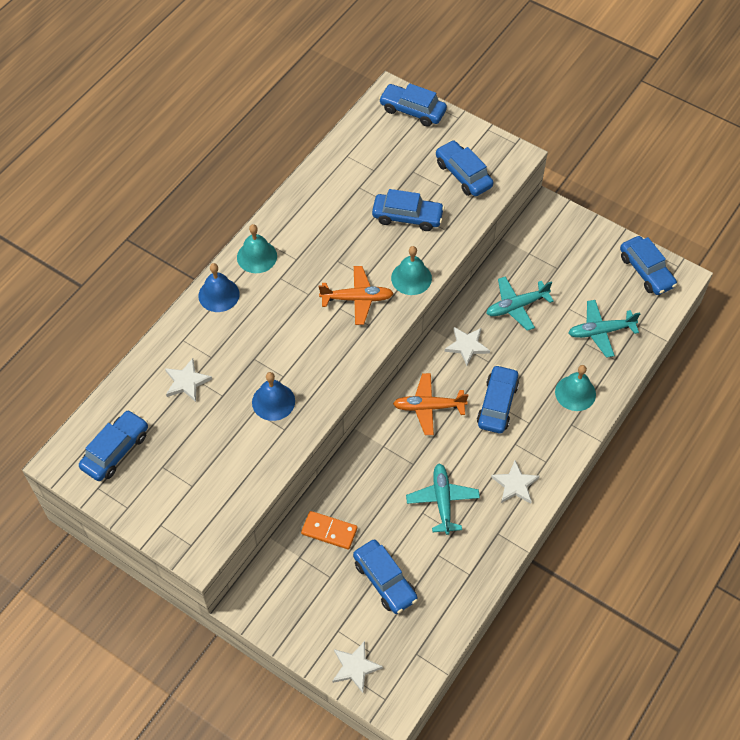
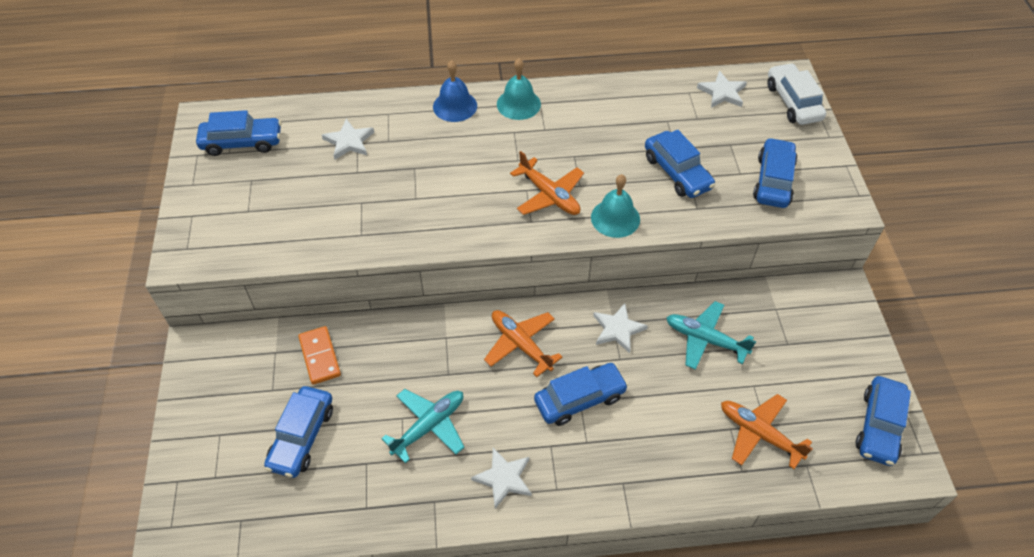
camera: 50 degrees right, 5 degrees down
(273, 401) = (383, 208): blue bell -> none
(355, 667) = (189, 476): white star -> white star (722, 92)
(412, 110) = (793, 102): blue car -> white car
(575, 393) = (663, 460): turquoise bell -> none
(600, 331) = (759, 433): turquoise plane -> orange plane

